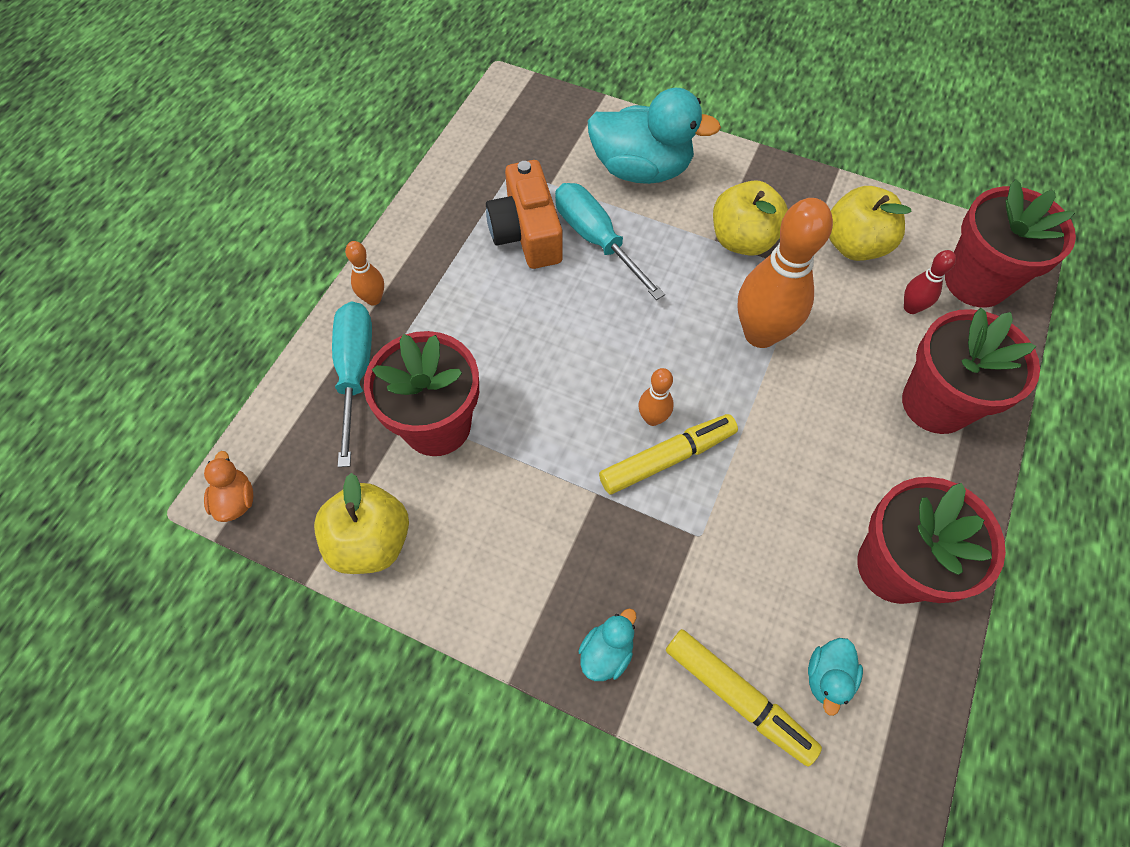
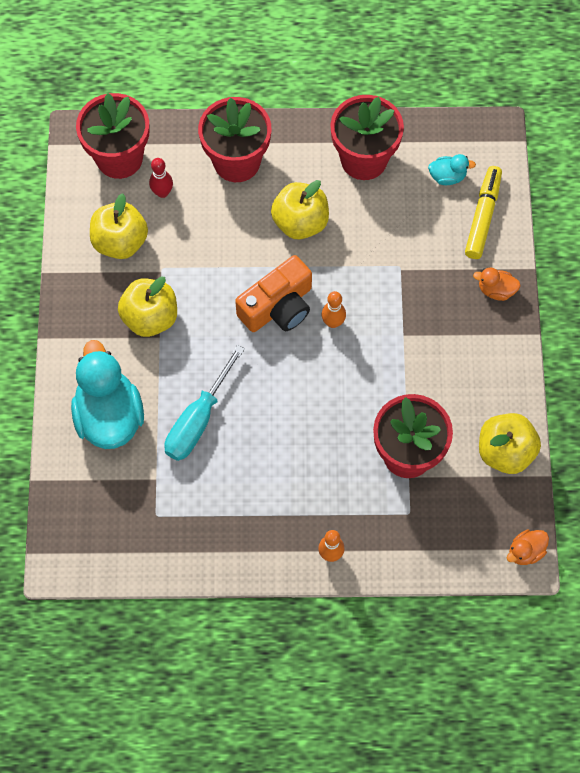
camera: 115 degrees left, 5 degrees up
(355, 372) = (397, 530): turquoise screwdriver -> none
(527, 233) = (215, 473): orange camera -> orange camera (278, 307)
(606, 652) = (496, 290): turquoise duck -> orange duck
(667, 458) = (357, 303): yellow marker -> none
(760, 334) = (231, 279): orange bowling pin -> none
(815, 441) = (300, 222): none -> yellow apple

